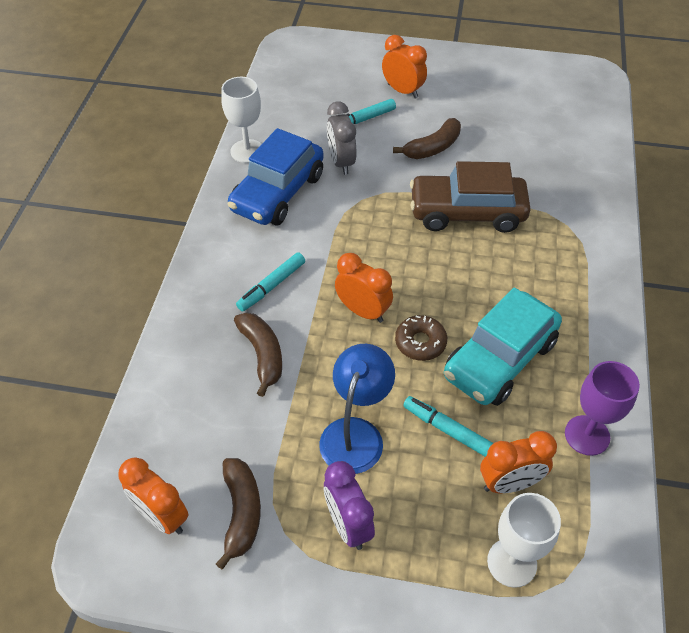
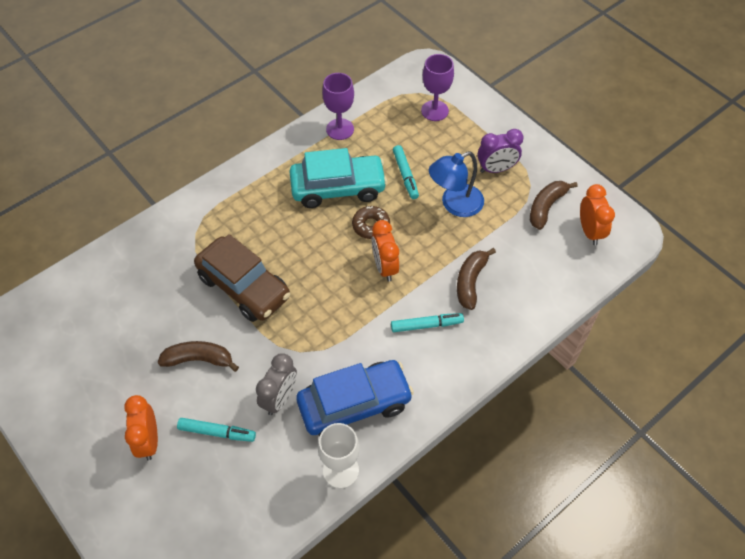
camera: 140 degrees left, 5 degrees up
(348, 525) = (496, 169): purple clock -> purple clock turned 60 degrees clockwise
(509, 483) = (401, 136): orange clock -> none
(512, 562) = (434, 110): white goblet -> purple goblet

